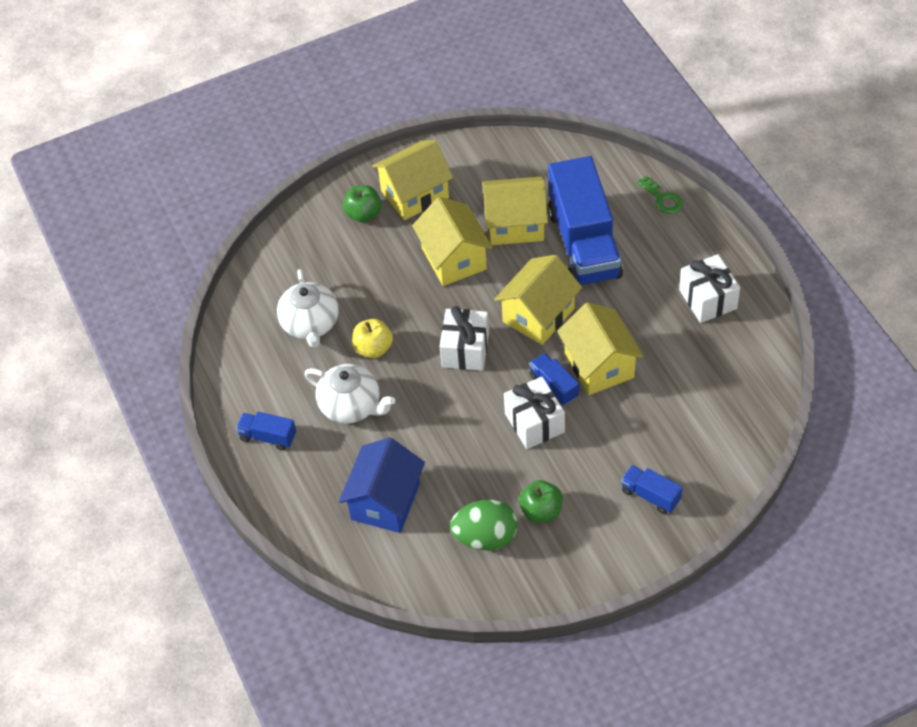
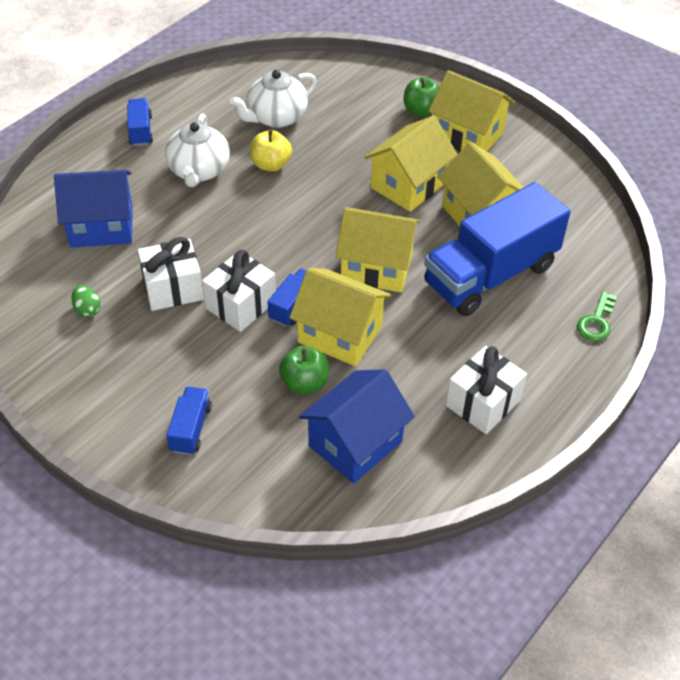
camera: 60 degrees right, 5 degrees down
(465, 350) = (303, 227): white gift -> white gift (173, 288)
(485, 537) = (87, 309): green egg -> green egg, size x0.50
(541, 511) = (135, 343): green apple -> green apple (304, 383)
(599, 365) = (340, 334): yellow house -> yellow house turned 75 degrees clockwise
(711, 392) = (355, 443): none -> blue house

